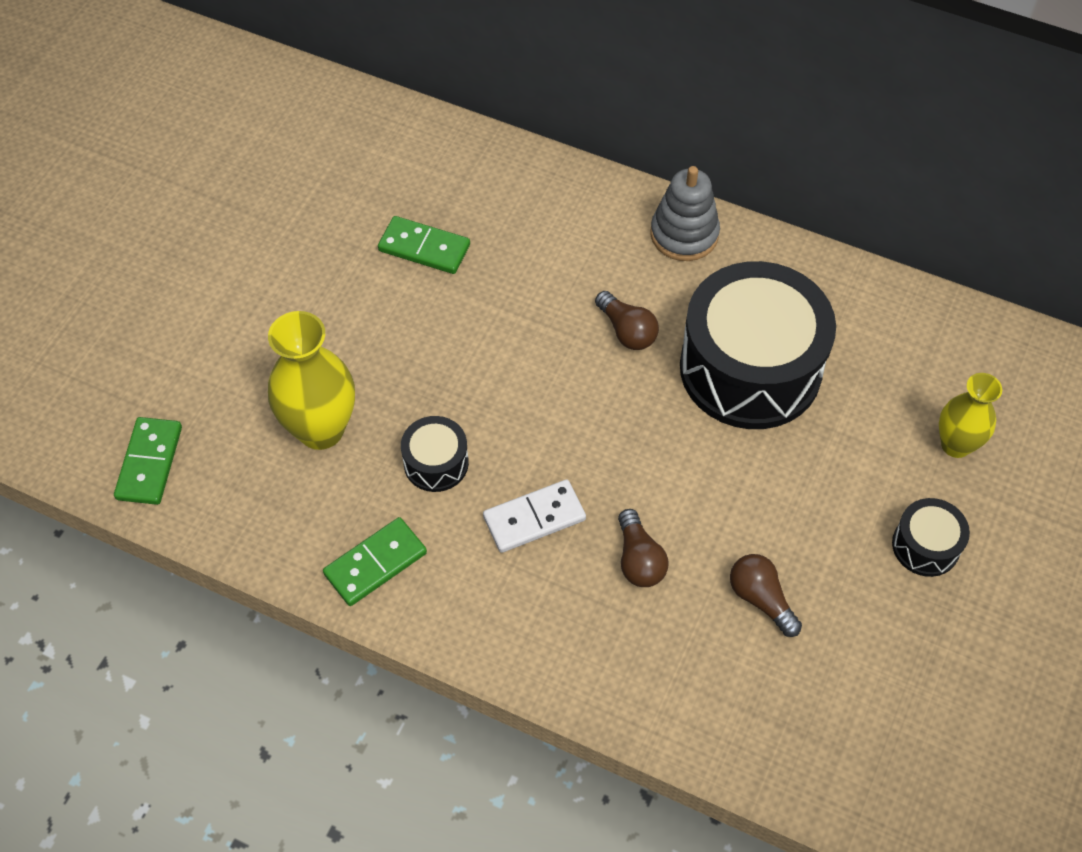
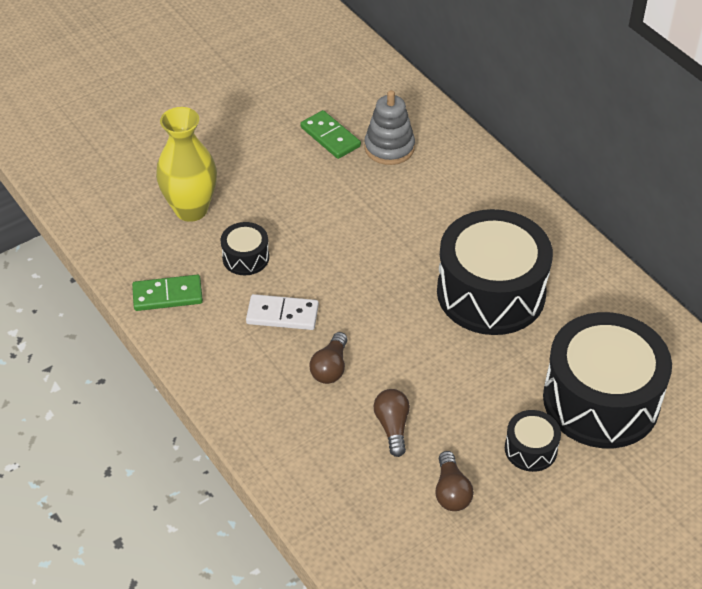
camera: 30 degrees right, 10 degrees down
(150, 463) = (80, 184): green domino -> none
(627, 331) = (424, 236): brown light bulb -> brown light bulb (451, 491)
(684, 234) = (507, 197): grey stacking toy -> grey stacking toy (389, 148)
(956, 445) = (601, 400): yellow vase -> black drum

